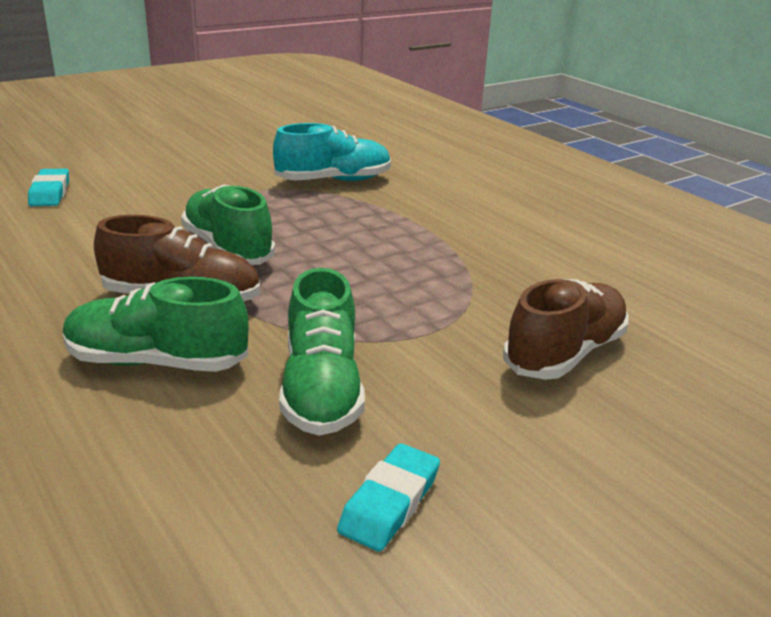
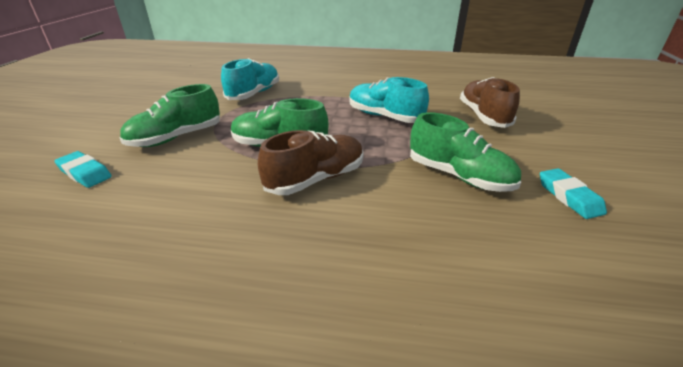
camera: 45 degrees left, 5 degrees up
(157, 362) = (378, 213): green shoe -> green shoe (176, 138)
(416, 278) = (384, 116): none -> turquoise shoe

